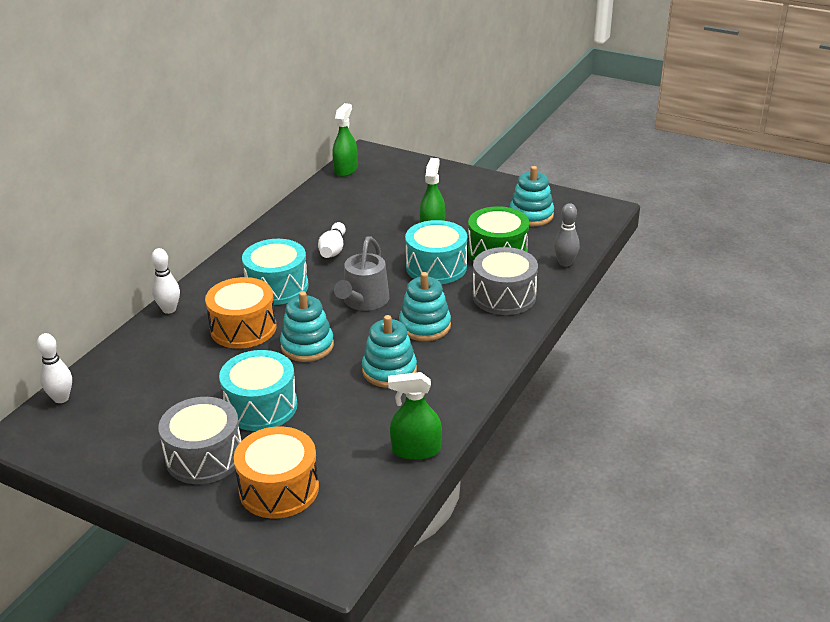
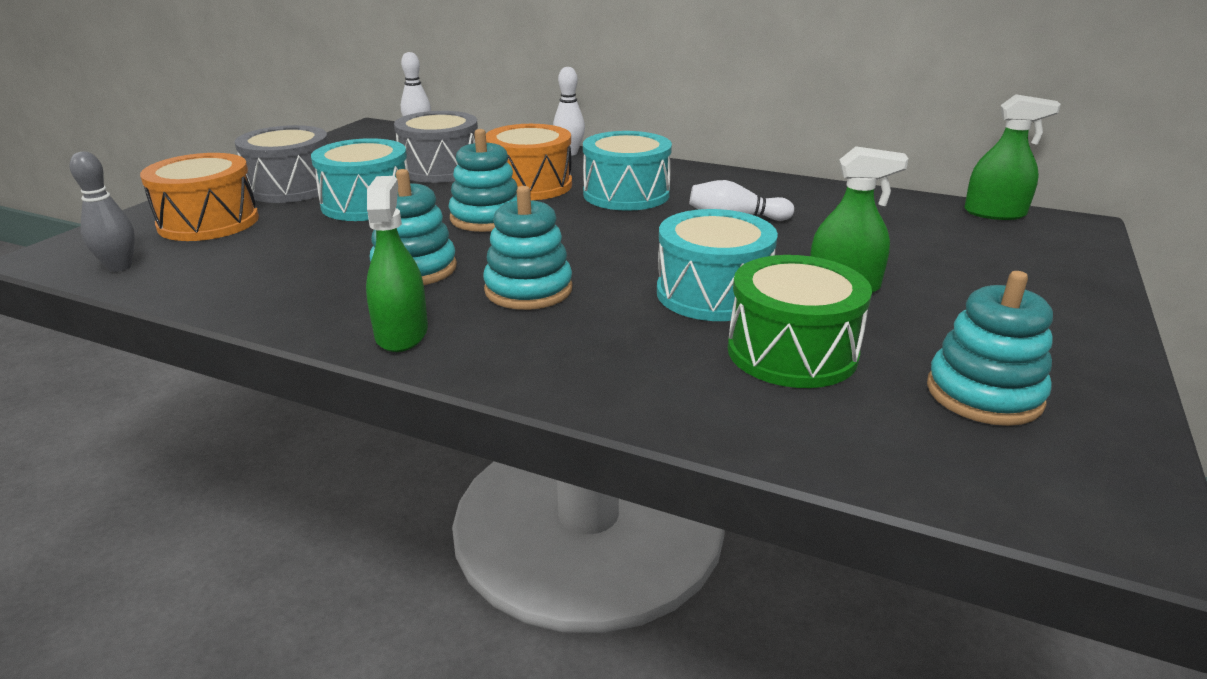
camera: 85 degrees right, 5 degrees down
(363, 302) = (595, 244): grey watering can -> none
(416, 450) = (220, 293): green spray bottle -> green spray bottle (401, 334)
(504, 296) = (628, 360): grey drum -> grey drum (441, 169)
(565, 263) = (786, 440): grey bowling pin -> grey bowling pin (119, 267)

